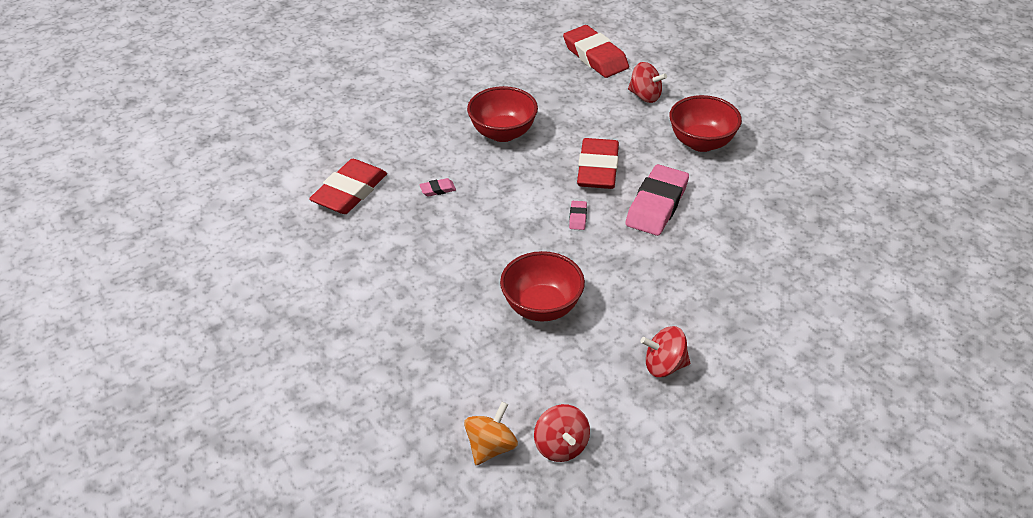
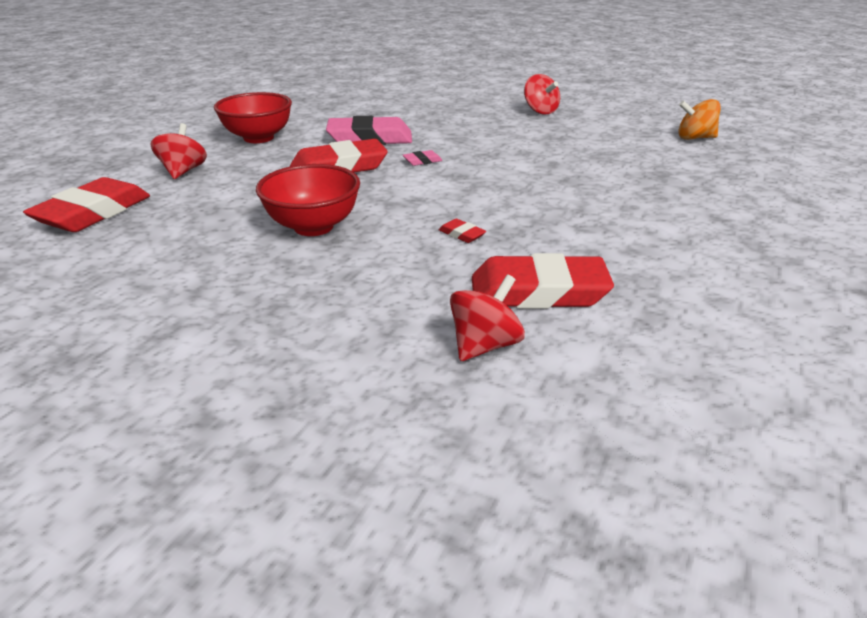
camera: 120 degrees left, 10 degrees down
(437, 189) = (461, 234): pink eraser -> red eraser
(542, 307) = (549, 151): red bowl -> none
(561, 446) = (653, 122): red spinning top -> red spinning top (484, 345)

